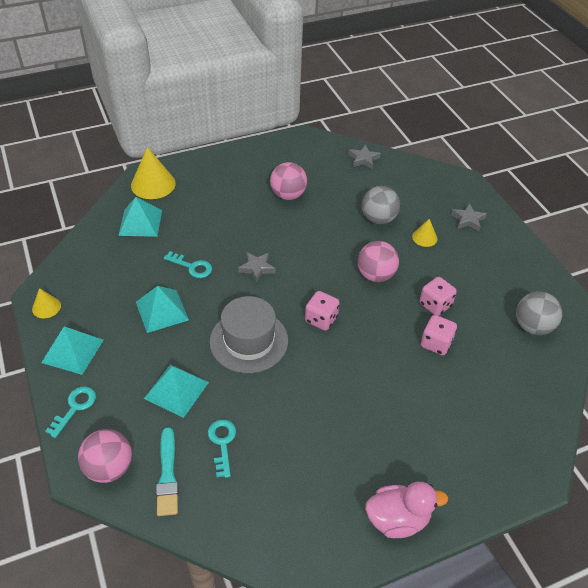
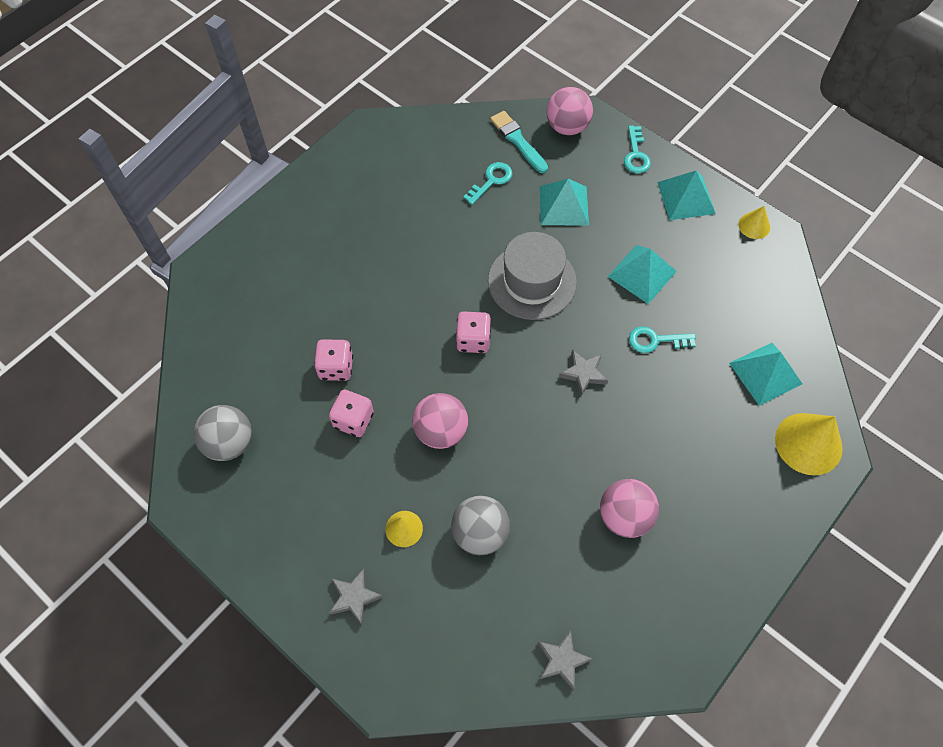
camera: 155 degrees right, 15 degrees up
(222, 443) = (491, 181): turquoise key -> turquoise key turned 105 degrees counterclockwise
(397, 519) = (315, 187): pink duck -> none

